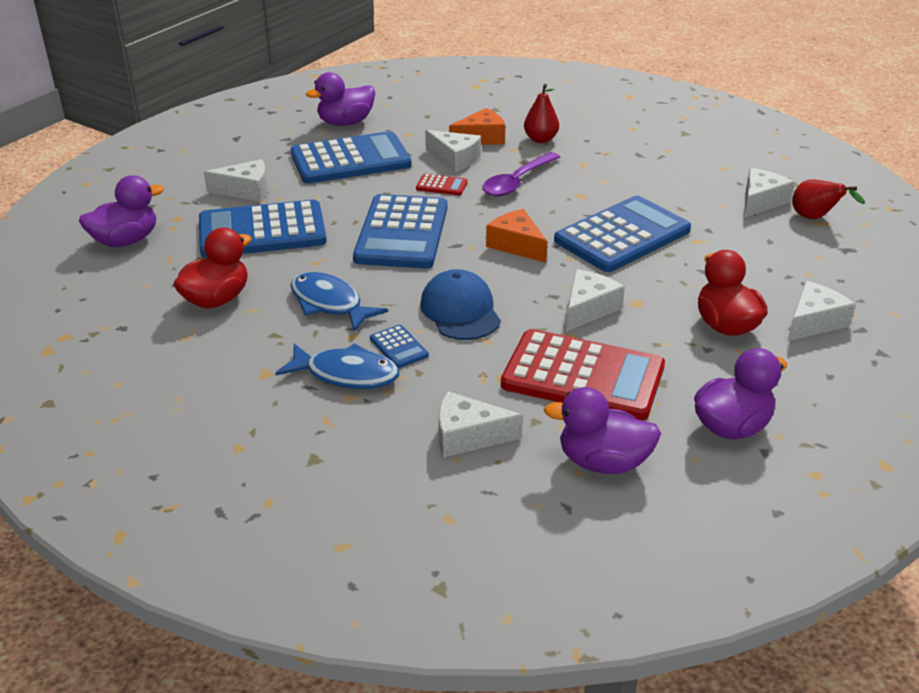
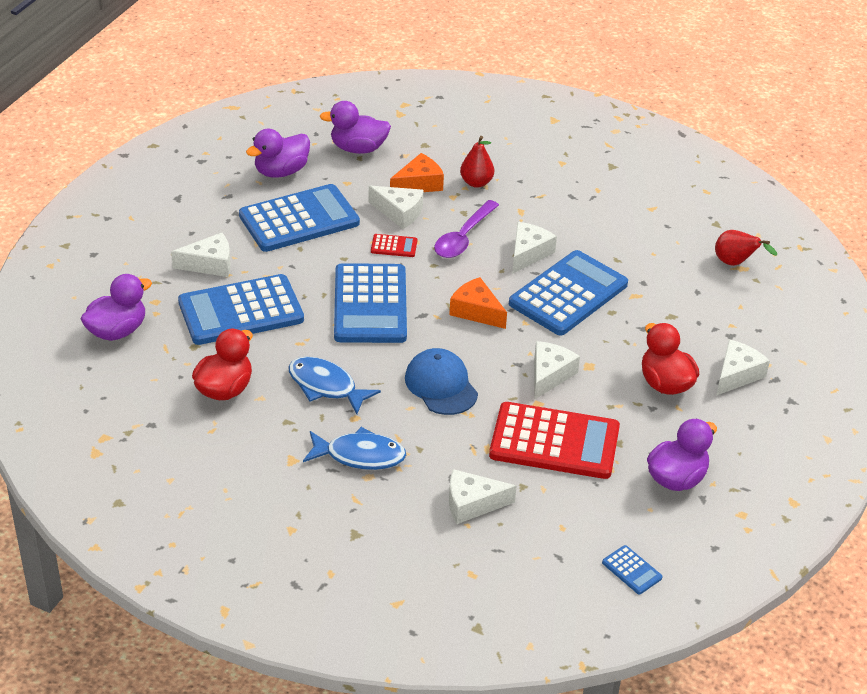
camera: 10 degrees left, 5 degrees up
(399, 347) = (397, 426): blue calculator -> blue calculator (632, 570)
(603, 462) = (581, 517): purple duck -> purple duck (358, 149)
(761, 201) = (687, 247): white cheese -> white cheese (528, 253)

